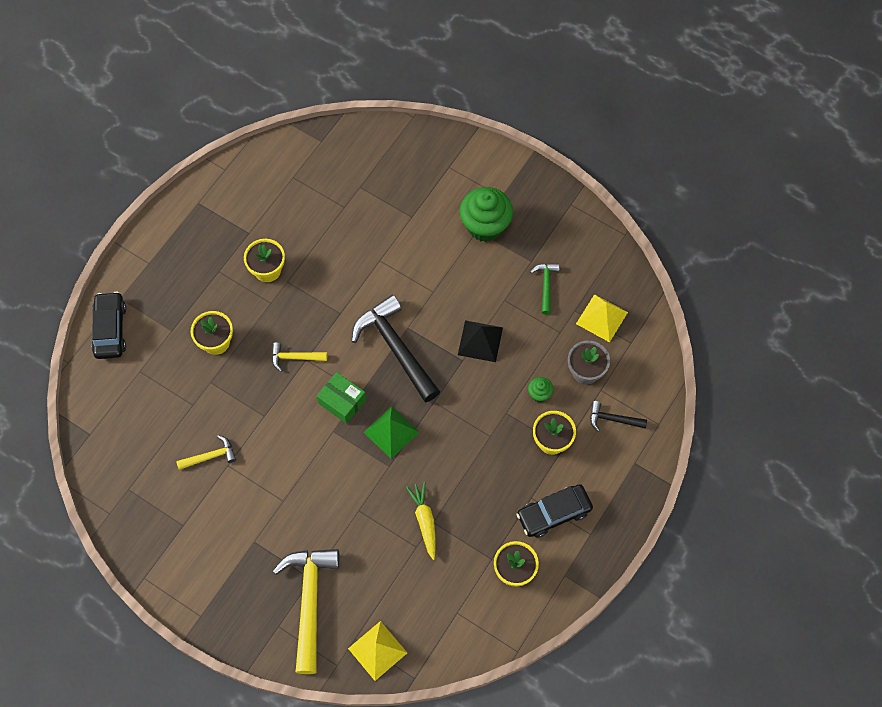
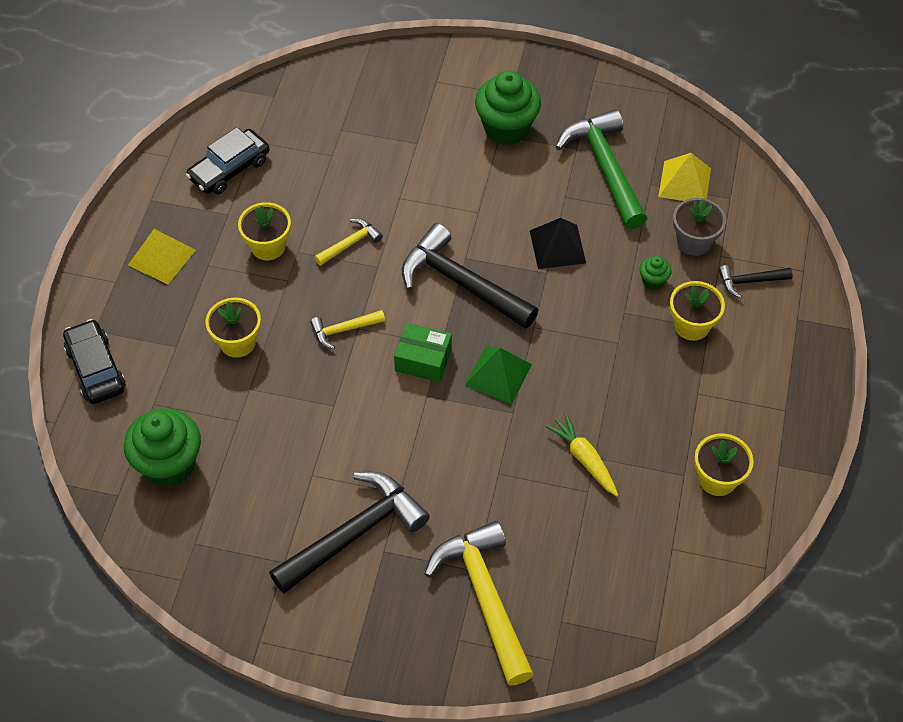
camera: 20 degrees left, 10 degrees down
(133, 422) = (169, 464): none -> green cupcake
(210, 456) = (285, 472): yellow hammer -> yellow hammer (350, 244)
(239, 521) = (354, 534): none -> black hammer
(377, 650) = (596, 625): yellow pyramid -> yellow pyramid (162, 257)
(546, 285) = (605, 168): green hammer -> green hammer, size x2.06
(554, 513) = (732, 401): black car -> black car (229, 169)

